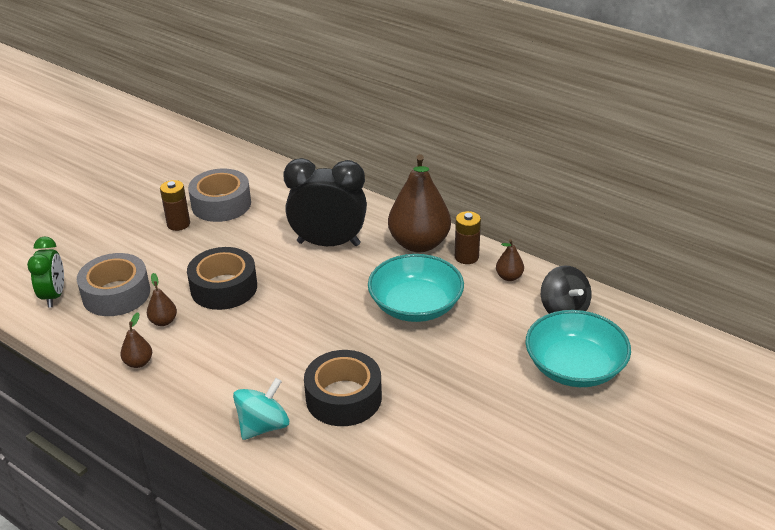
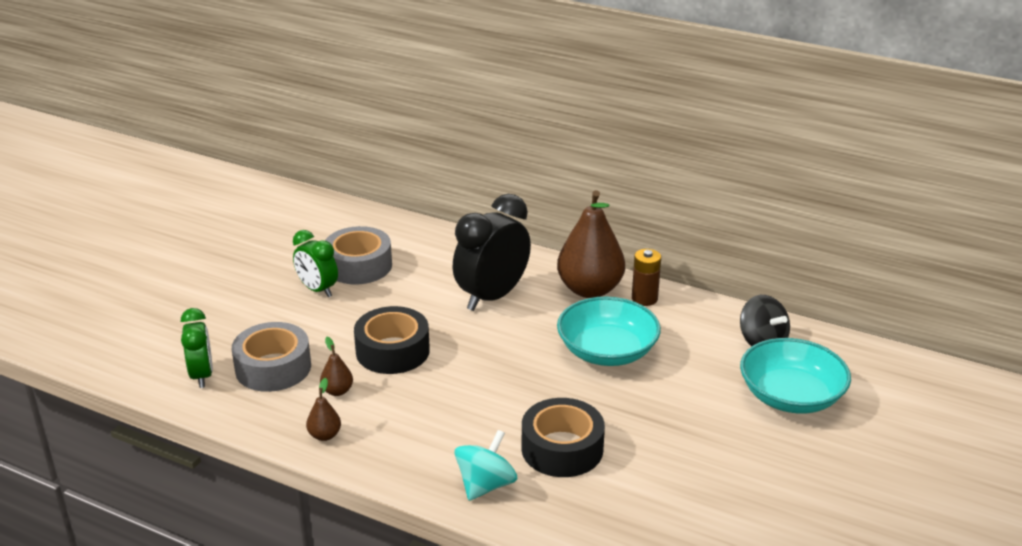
camera: 10 degrees left, 5 degrees down
(178, 224) = (317, 290): brown battery -> green clock
(328, 243) = (492, 297): black clock -> black clock turned 45 degrees counterclockwise
(509, 277) = (695, 315): brown pear -> none

